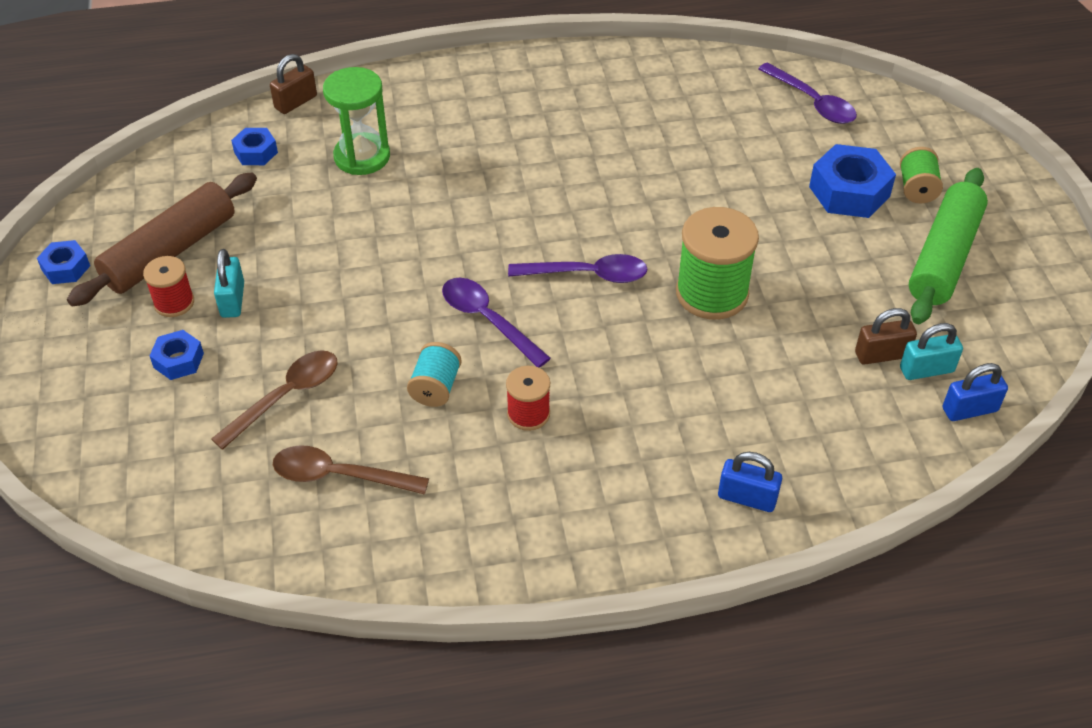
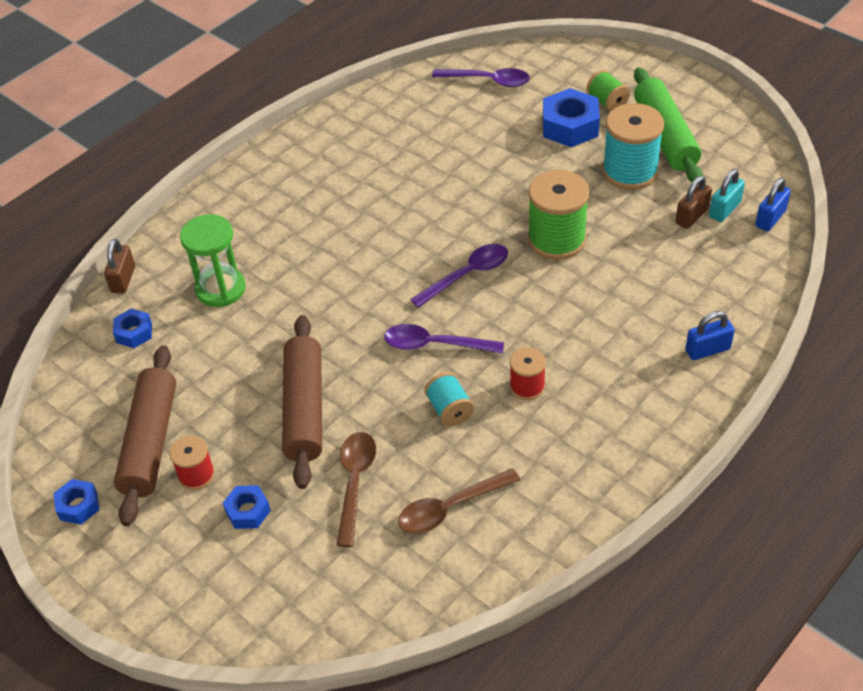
camera: 35 degrees left, 0 degrees up
(232, 300) = (239, 445): turquoise padlock -> none
(316, 304) = (305, 409): none -> brown rolling pin
(864, 271) = (630, 171): none -> turquoise spool

